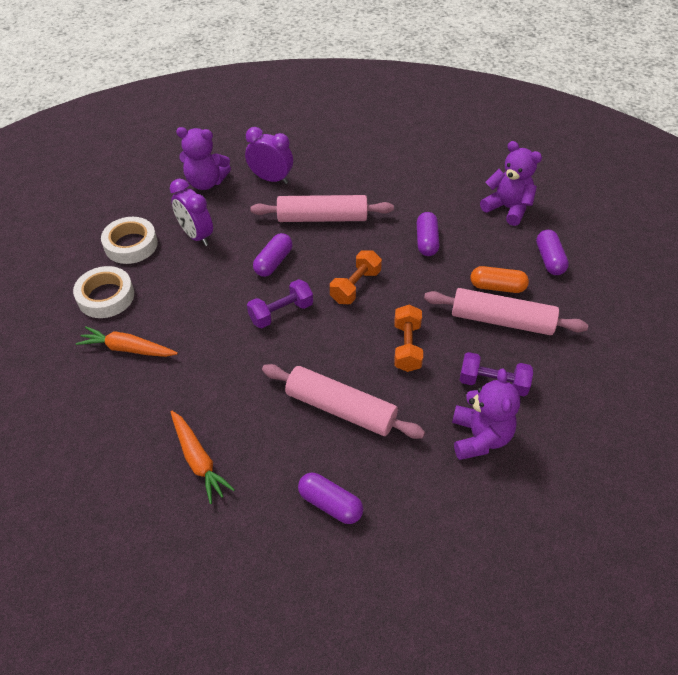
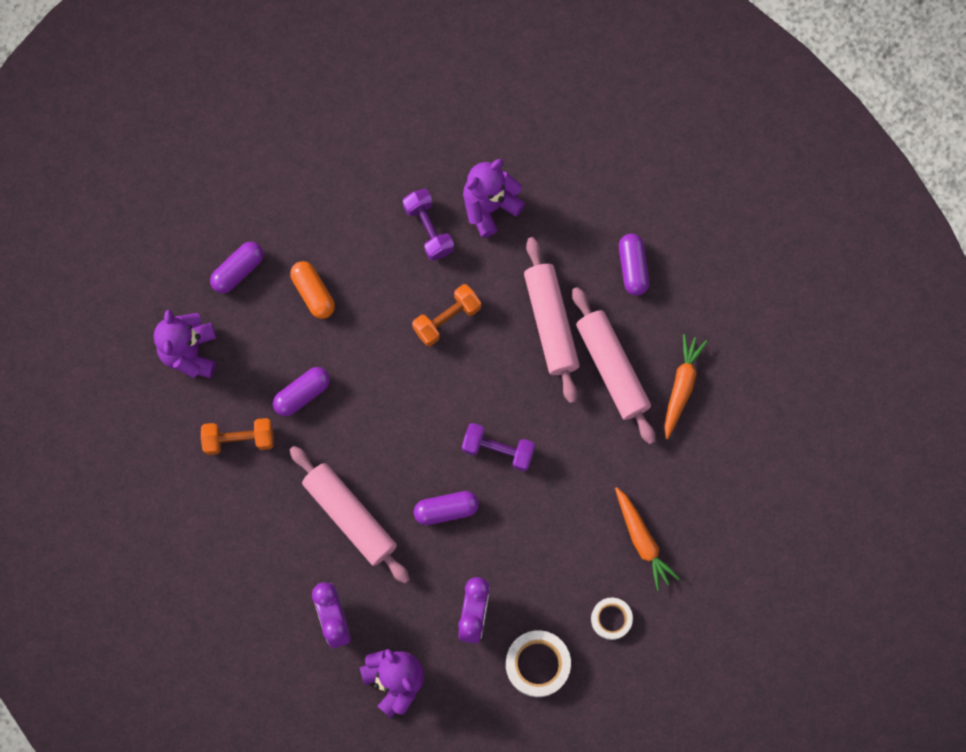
camera: 130 degrees left, 25 degrees up
(106, 296) = (611, 619): white tape -> white tape, size x0.64
(355, 286) = (414, 413): orange dumbbell -> orange dumbbell (239, 439)
(501, 320) = (352, 264): pink rolling pin -> pink rolling pin (612, 368)

